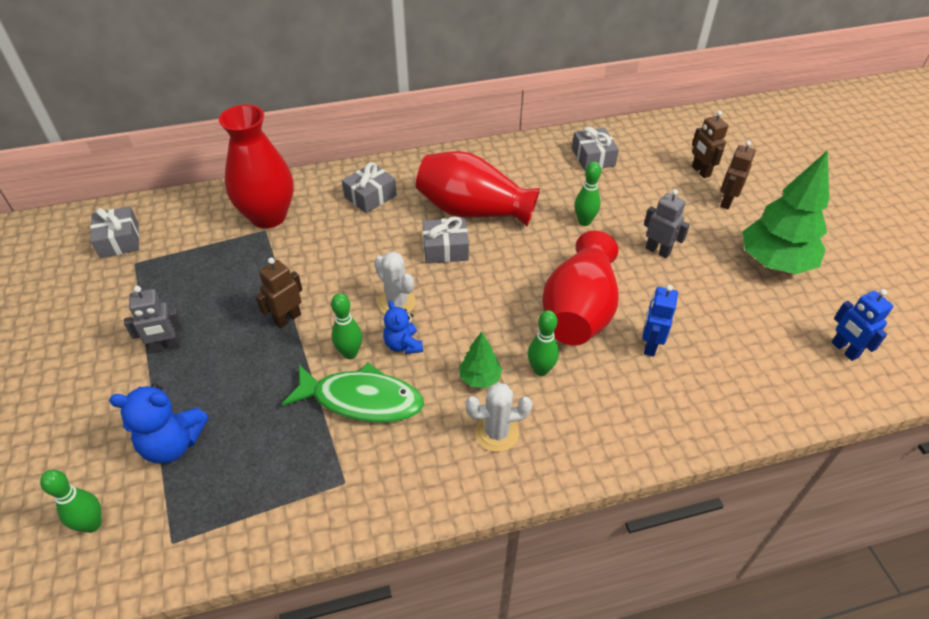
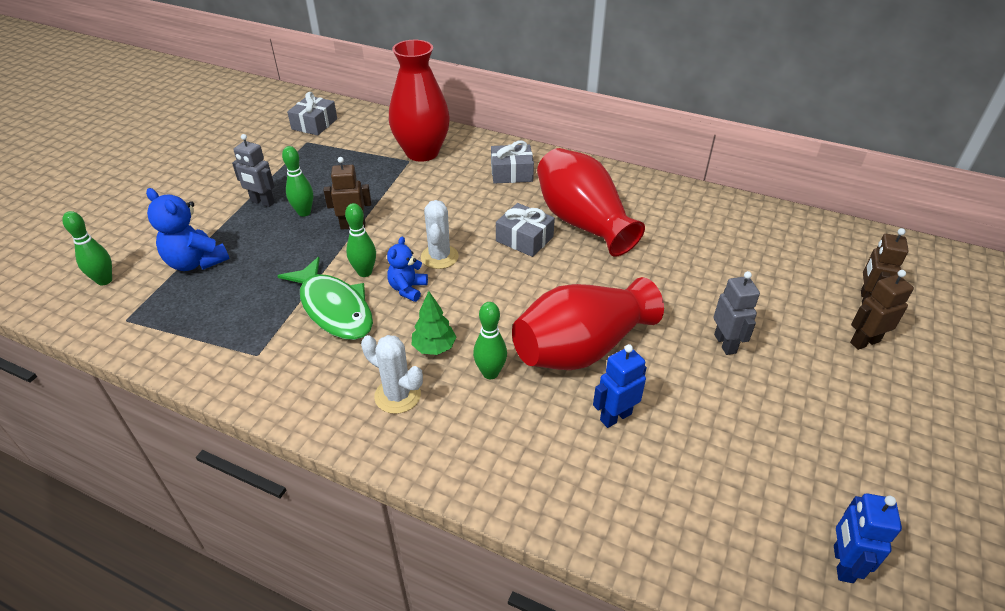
camera: 40 degrees right, 5 degrees down
(584, 222) = (677, 281): green bowling pin -> green bowling pin (304, 212)
(593, 157) = (753, 233): grey gift -> none
(774, 263) = (854, 428): green tree -> none

